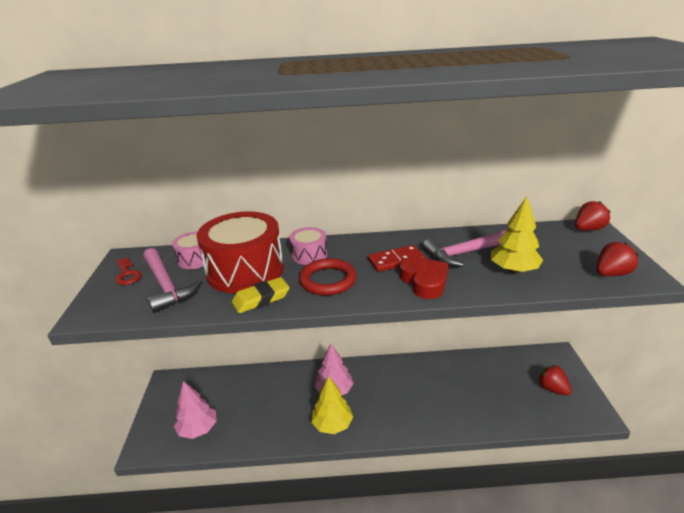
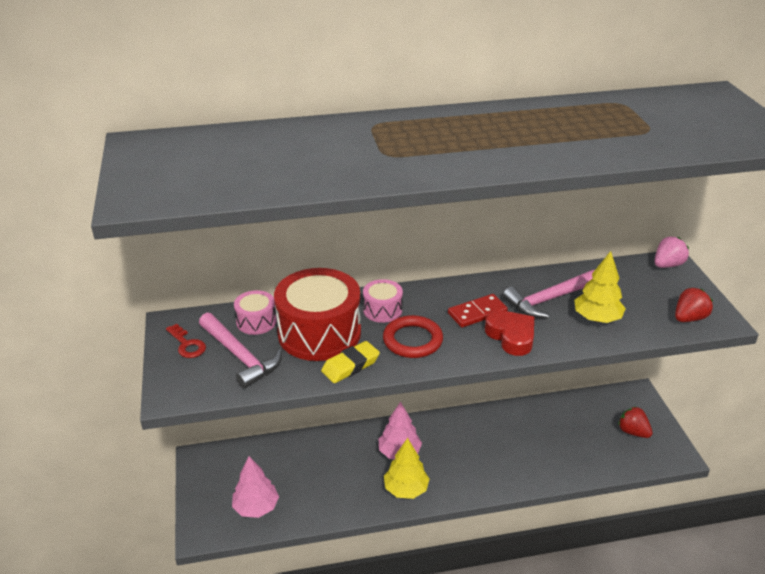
camera: 10 degrees left, 5 degrees up
(588, 229) = (667, 265): red strawberry -> pink strawberry

